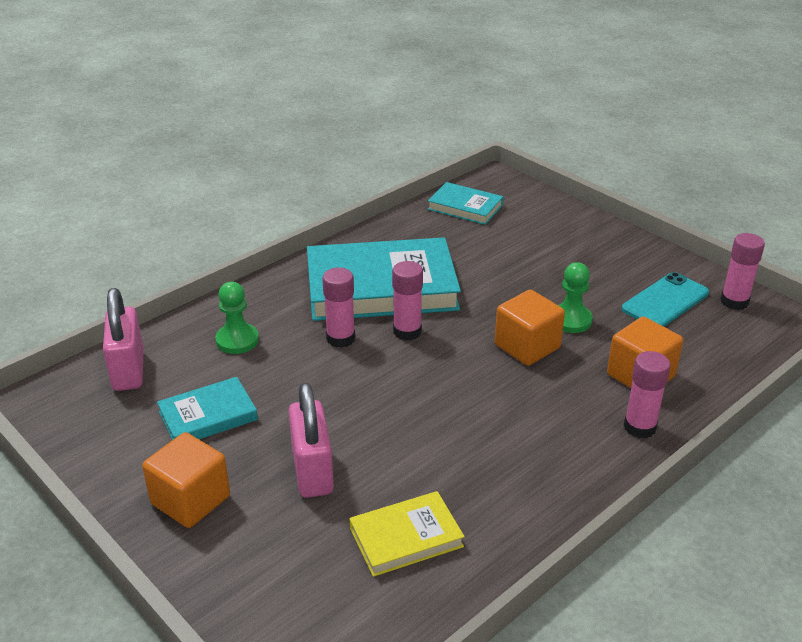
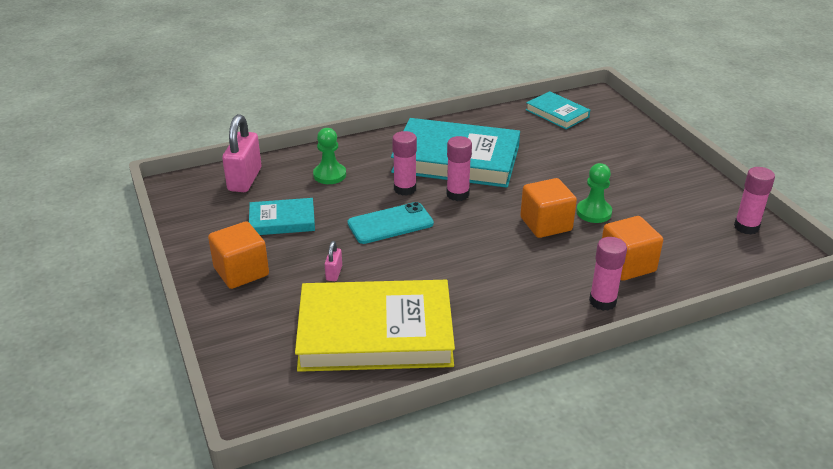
camera: 20 degrees right, 0 degrees up
(312, 471) = (334, 273): pink padlock -> pink padlock, size x0.47
(406, 537) = (375, 332): yellow book -> yellow book, size x2.00
(665, 301) = (684, 214): turquoise phone -> turquoise phone (390, 223)

